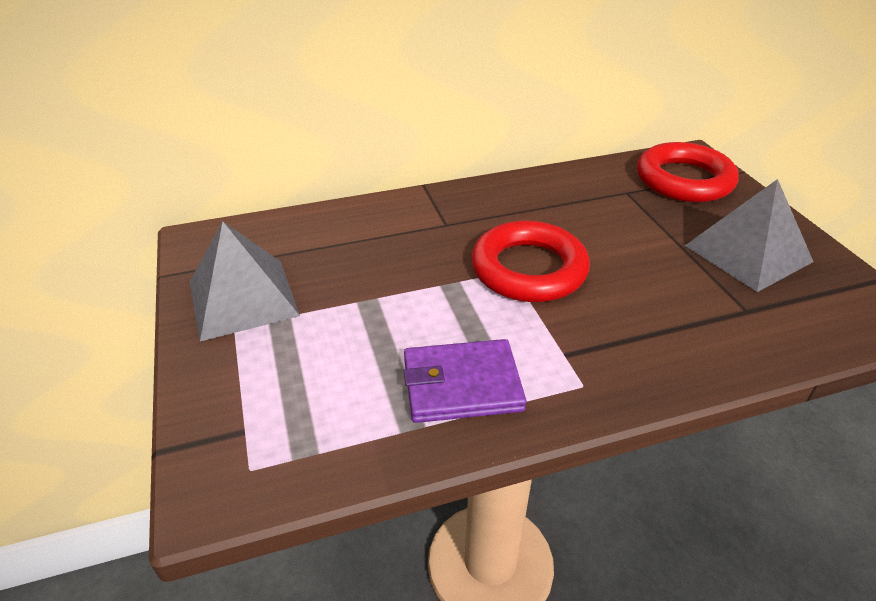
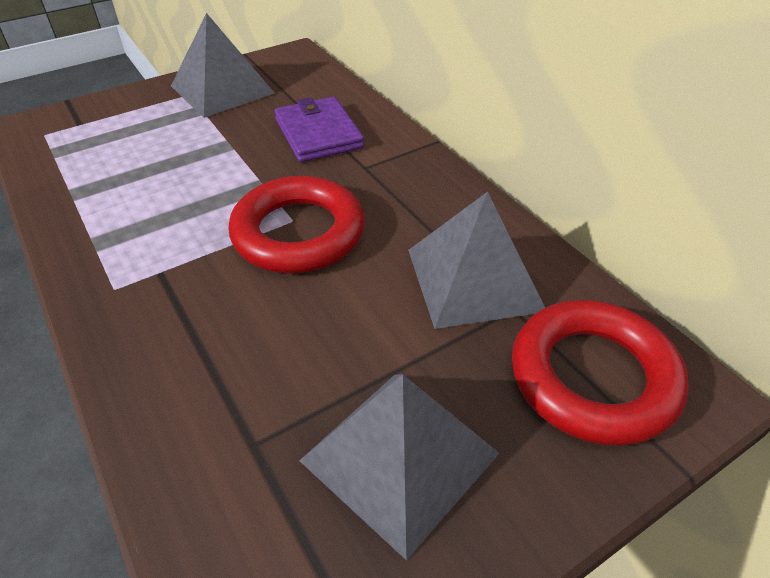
camera: 75 degrees right, 5 degrees up
(462, 385) = (118, 212): purple wallet -> purple wallet (318, 133)
(598, 200) = (474, 279): none -> grey pyramid

